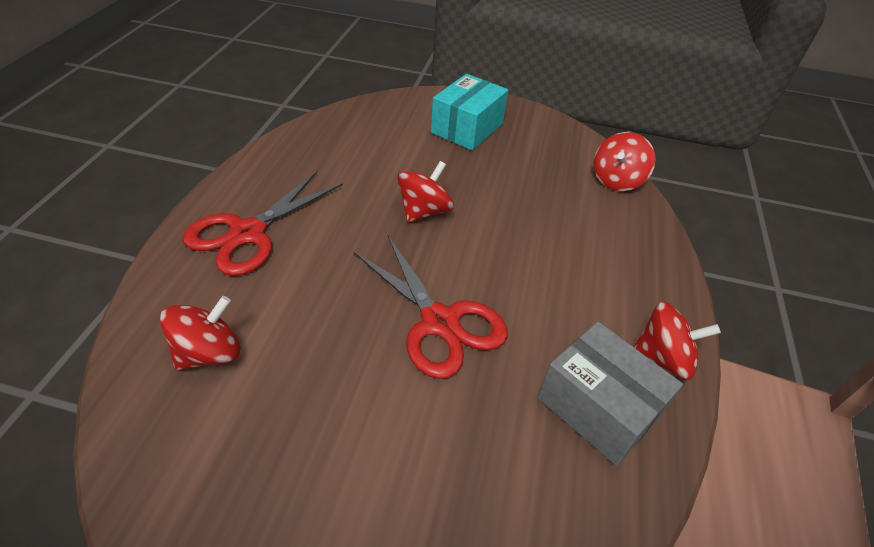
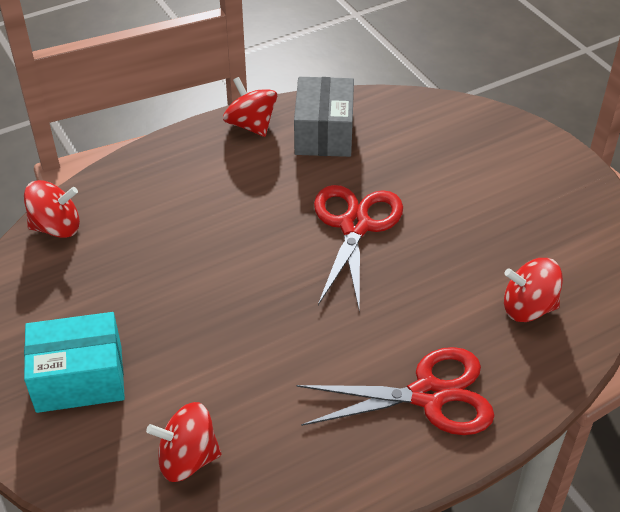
camera: 130 degrees left, 0 degrees up
(424, 211) = (256, 312): red spinning top -> red spinning top (187, 459)

